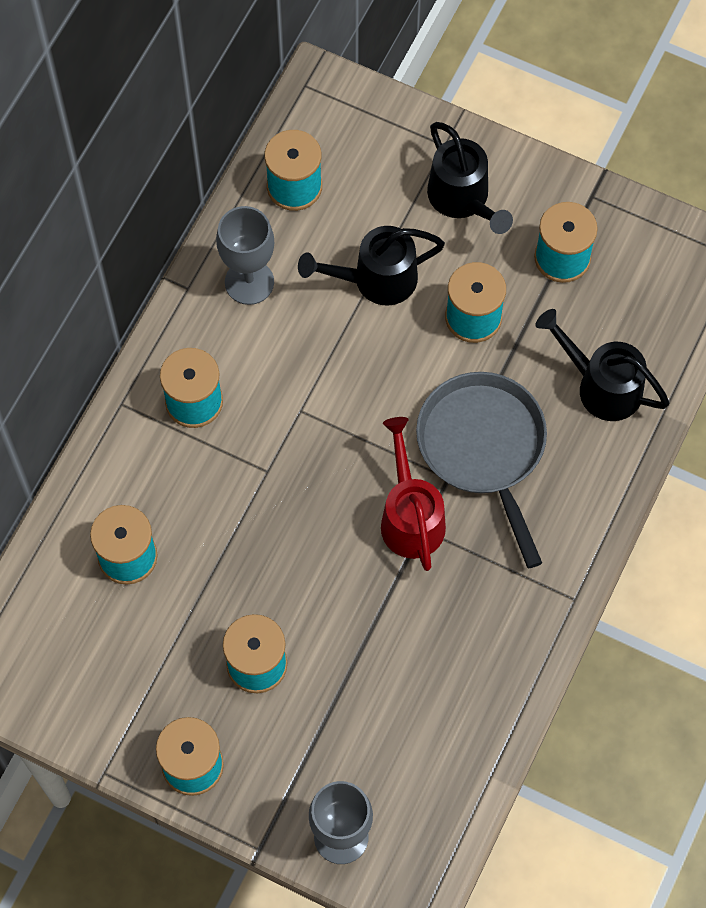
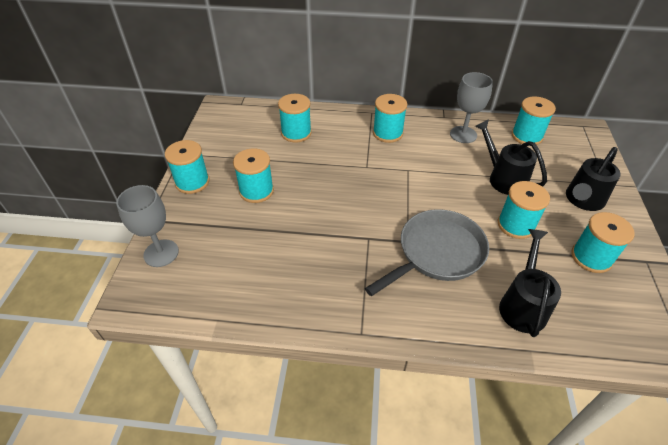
camera: 70 degrees right, 20 degrees down
(410, 516) = (373, 230): red watering can -> none

